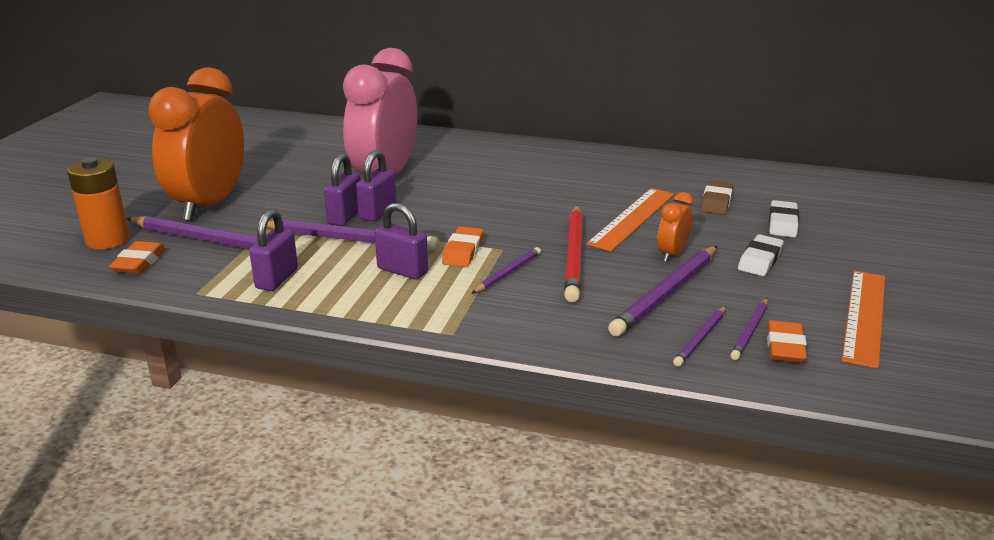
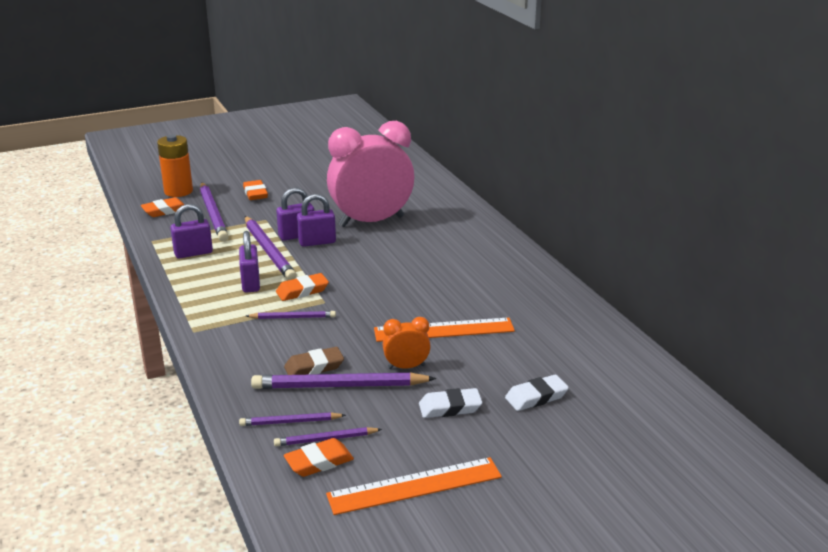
camera: 50 degrees right, 0 degrees up
(209, 205) = (255, 193): orange clock -> orange eraser
(574, 255) = (351, 330): red pencil -> none
(716, 202) = (531, 354): brown eraser -> brown eraser (314, 367)

